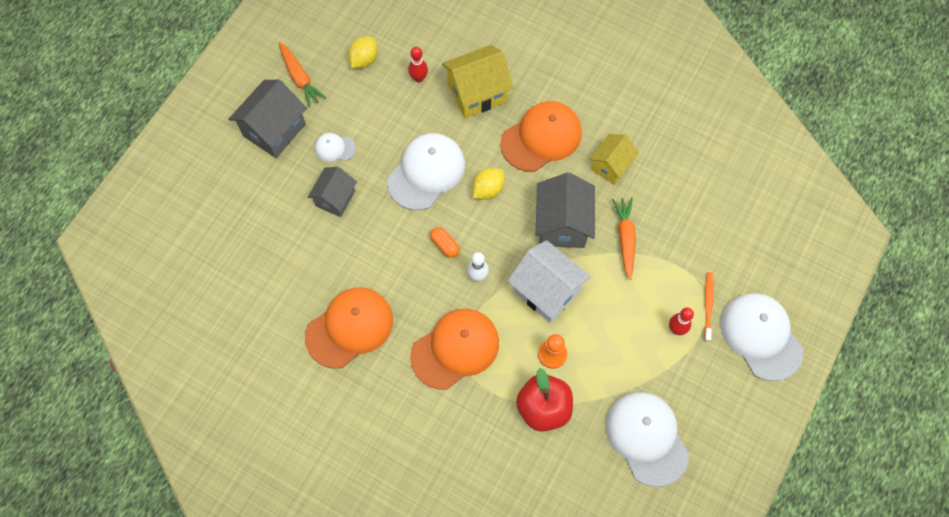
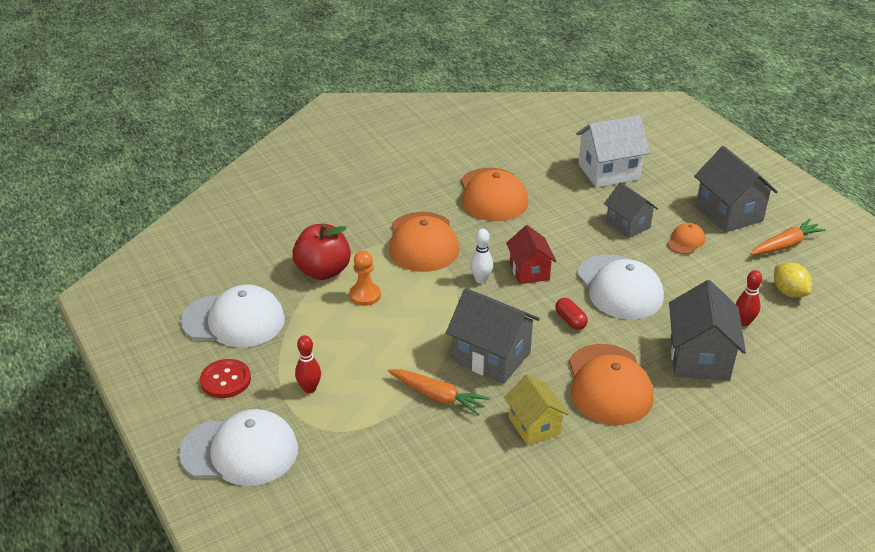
camera: 120 degrees right, 30 degrees down
(300, 78) = (785, 245): orange carrot -> orange carrot turned 150 degrees clockwise
(335, 148) = (685, 241): white cap -> orange cap
(445, 245) = (529, 271): orange capsule -> red house
(477, 93) = (699, 358): yellow house -> grey house
(488, 190) = (570, 320): yellow lemon -> red capsule
(546, 291) = (429, 316): white house -> white house (608, 172)
(708, 305) = (311, 426): orange toothbrush -> none
(709, 395) = (225, 380): none -> red button

